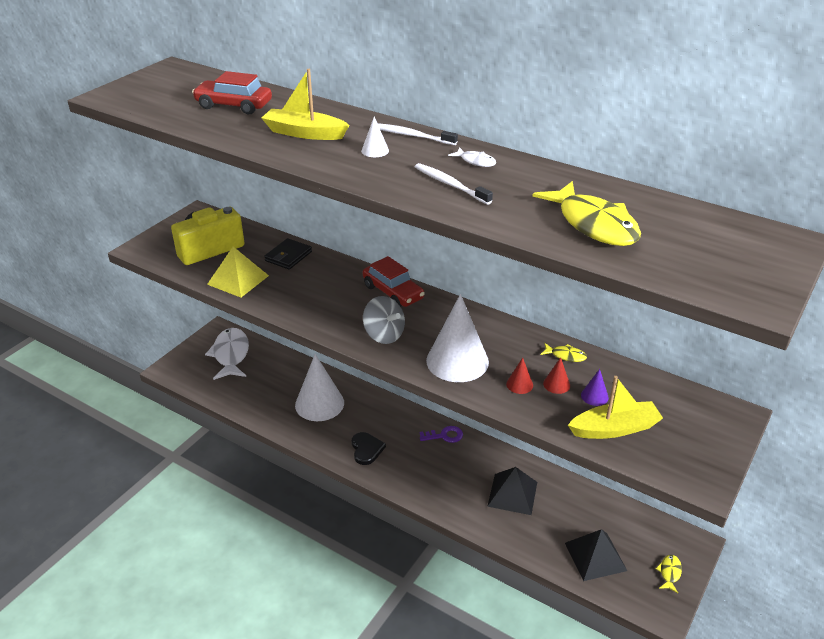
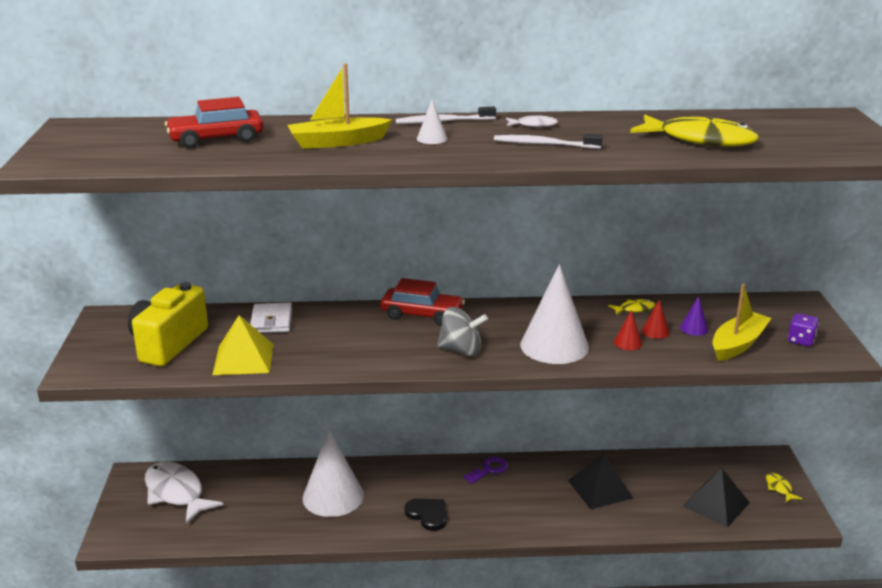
camera: 35 degrees left, 10 degrees down
(288, 256) = (271, 321): black wallet -> white wallet
(680, 452) = (801, 340): none -> purple dice

